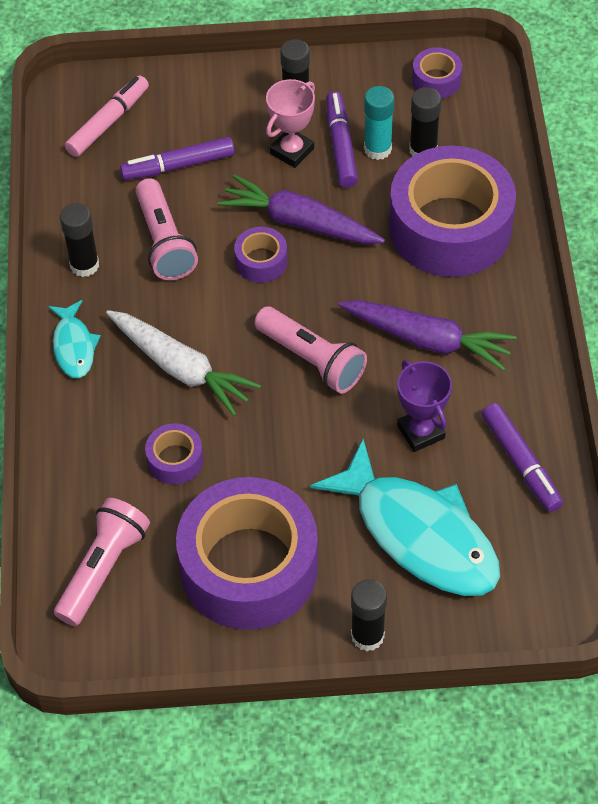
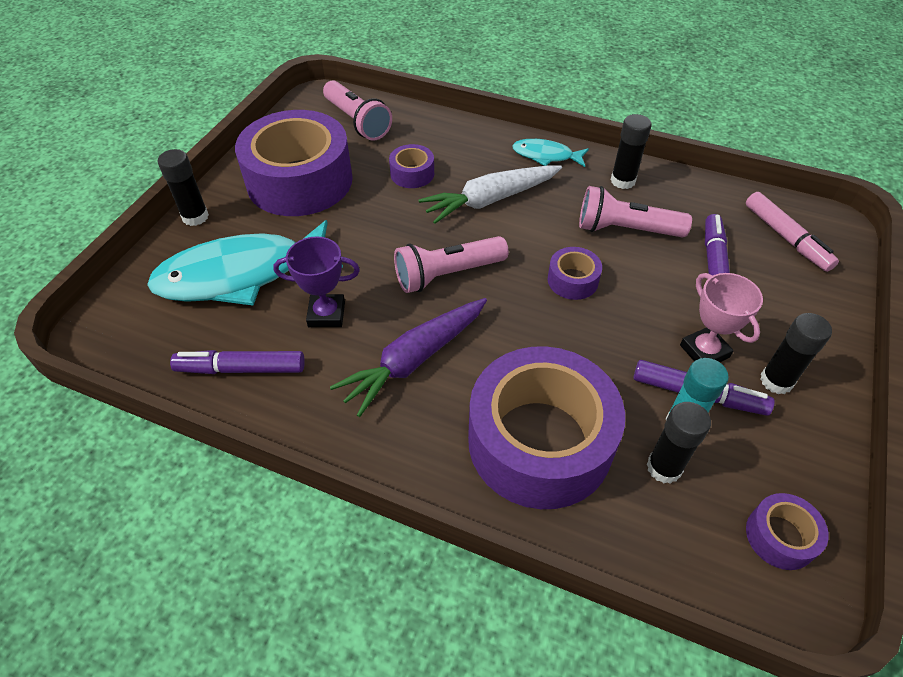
camera: 115 degrees right, 5 degrees down
(300, 222) = (606, 323): purple carrot -> none

